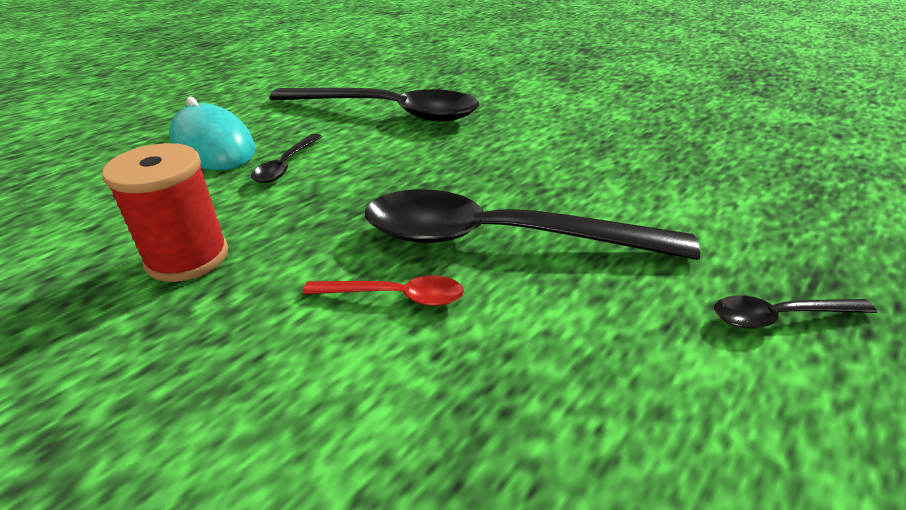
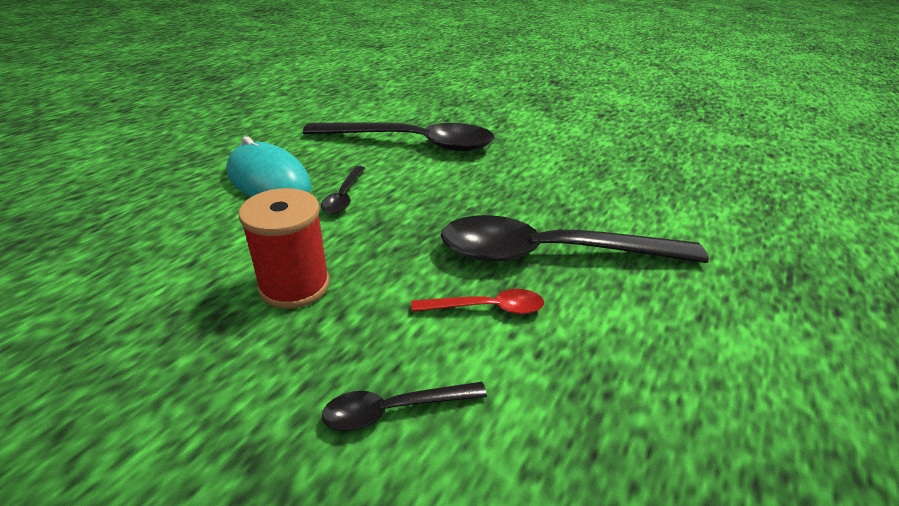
camera: 10 degrees left, 0 degrees up
(779, 317) = (775, 304): black spoon -> black spoon (394, 409)

